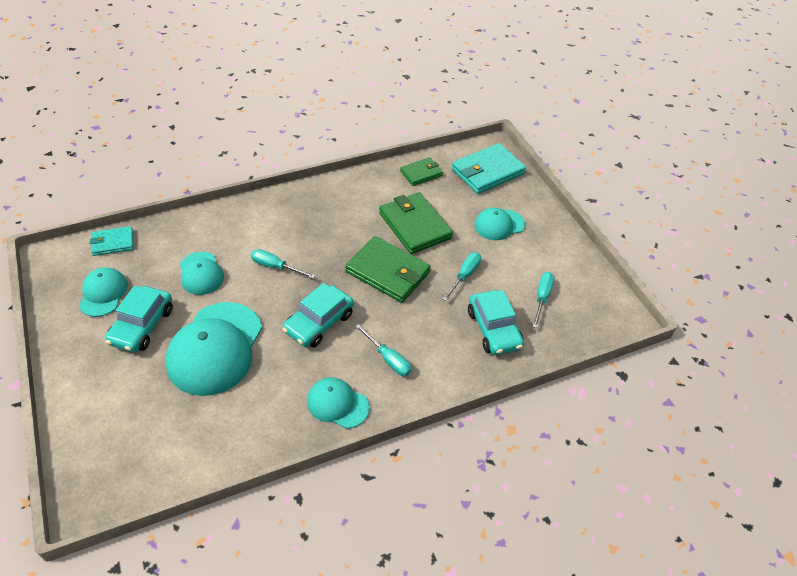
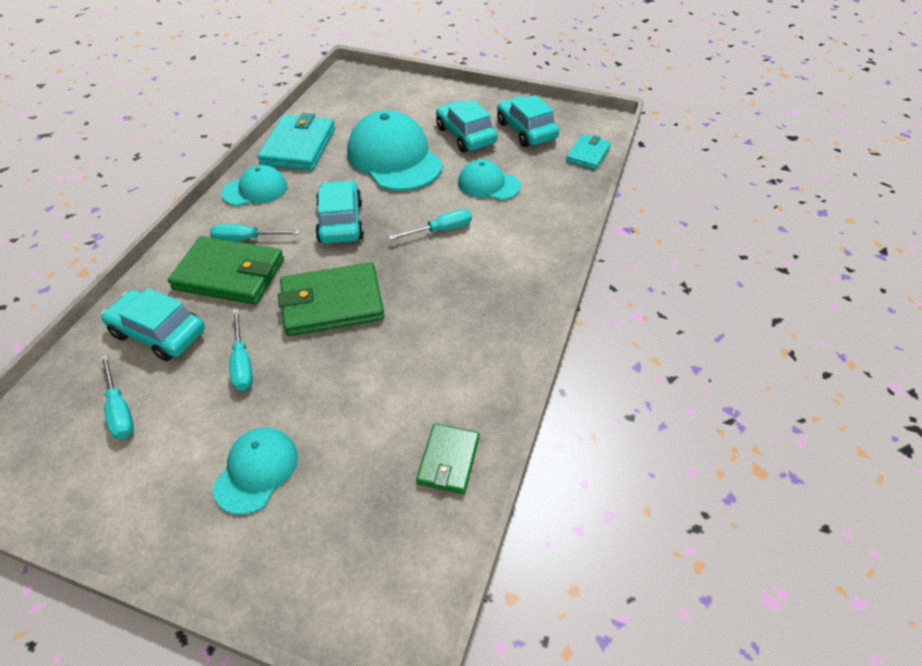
camera: 135 degrees right, 0 degrees up
(103, 293) = (526, 130): turquoise cap -> turquoise car
(415, 225) = (365, 375): green wallet -> green wallet (230, 274)
(487, 171) = (360, 562): turquoise wallet -> turquoise wallet (299, 146)

